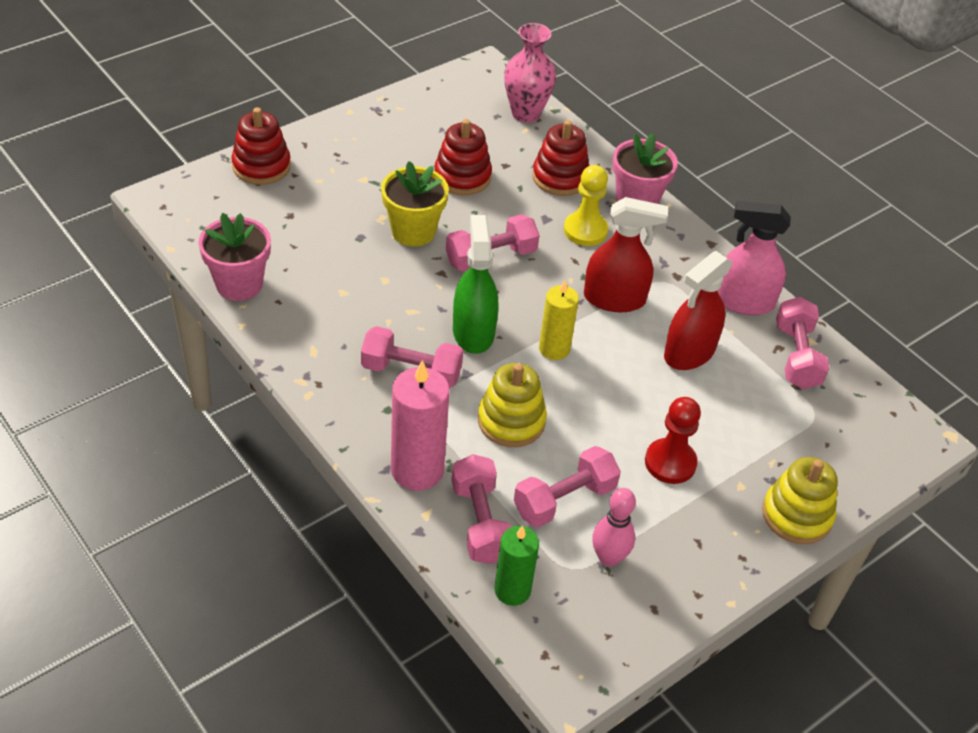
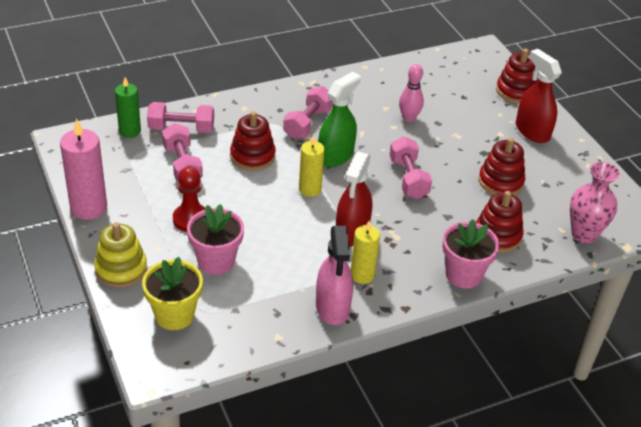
camera: 105 degrees right, 5 degrees down
(239, 284) = (400, 69): pink flower pot -> pink flower pot (216, 261)
(413, 231) = (440, 147): yellow flower pot -> yellow flower pot (174, 315)
(417, 470) = (229, 112): pink candle -> pink candle (88, 207)
(473, 332) = (335, 156): green spray bottle -> green spray bottle turned 60 degrees counterclockwise
(511, 421) = (252, 156): yellow stacking toy -> red stacking toy
(585, 230) = (431, 235): yellow pawn -> none
(608, 557) = (132, 173): pink bowling pin -> pink bowling pin (409, 118)
(681, 282) = (362, 275): none -> yellow candle
(689, 352) = (286, 258): red spray bottle -> red spray bottle (532, 131)
(743, 301) = (332, 307): pink spray bottle -> pink spray bottle turned 150 degrees clockwise
(796, 356) = (264, 320): pink dumbbell -> none

